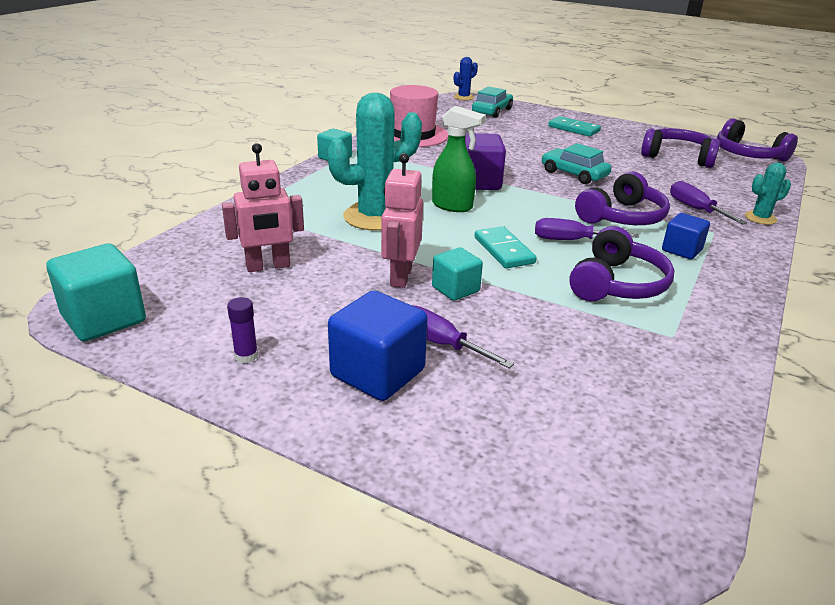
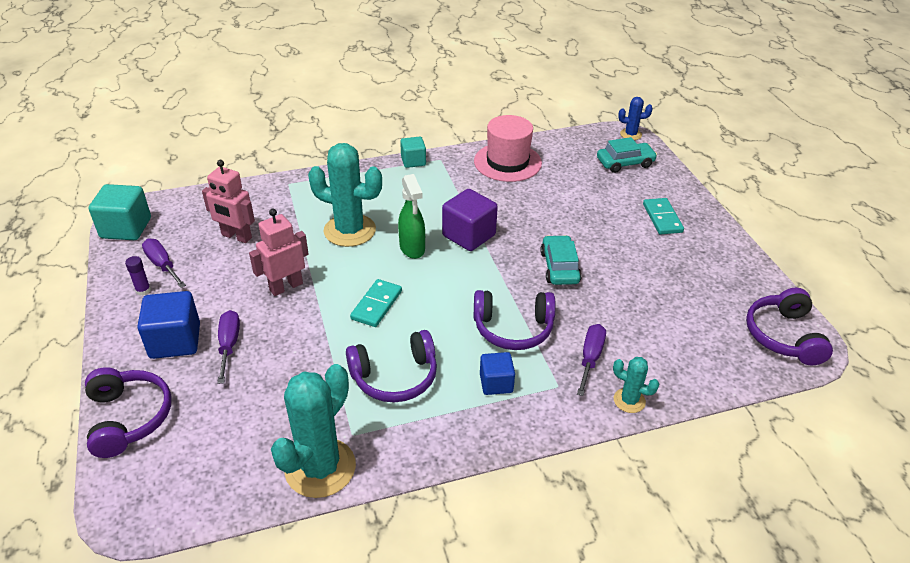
camera: 45 degrees right, 10 degrees up
(455, 289) = (298, 315): turquoise cube -> none
(571, 240) = (434, 325): purple screwdriver -> purple screwdriver (162, 265)
(678, 157) = (698, 300): purple headphones -> purple headphones (128, 418)
(704, 372) = (320, 468): none -> turquoise cactus

